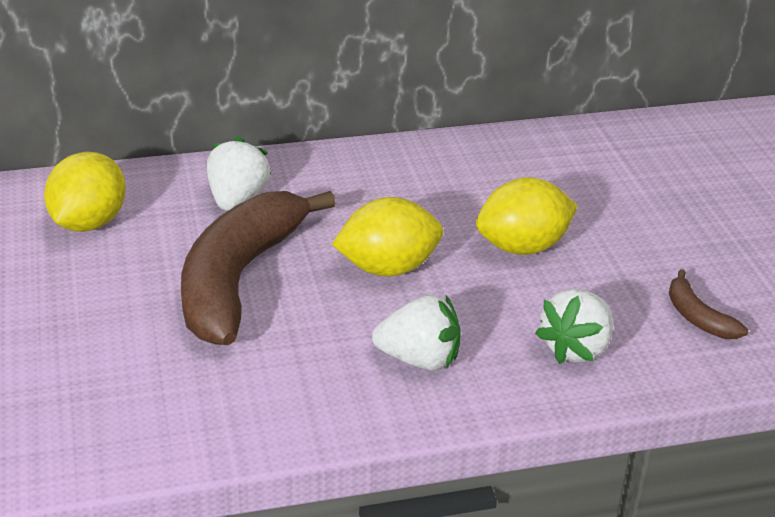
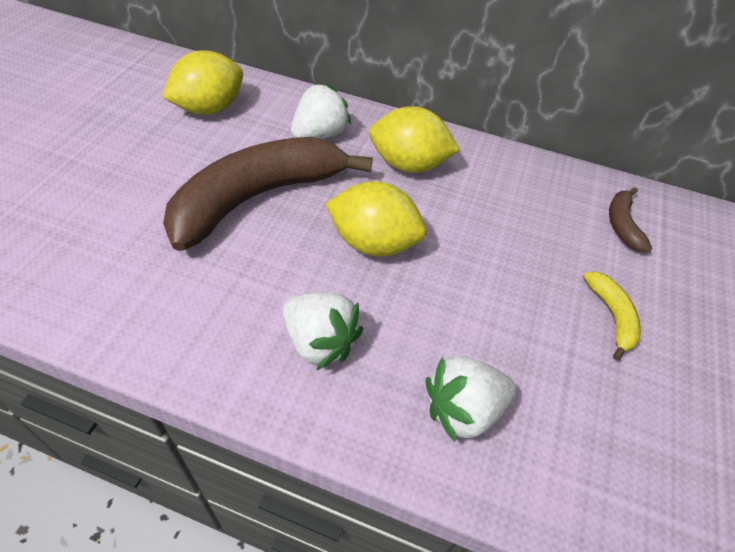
camera: 30 degrees right, 15 degrees up
(523, 247) = (501, 279): yellow lemon -> yellow lemon (408, 165)
(630, 235) = (611, 316): none -> yellow banana
(698, 317) = (613, 444): brown banana -> brown banana (622, 225)

